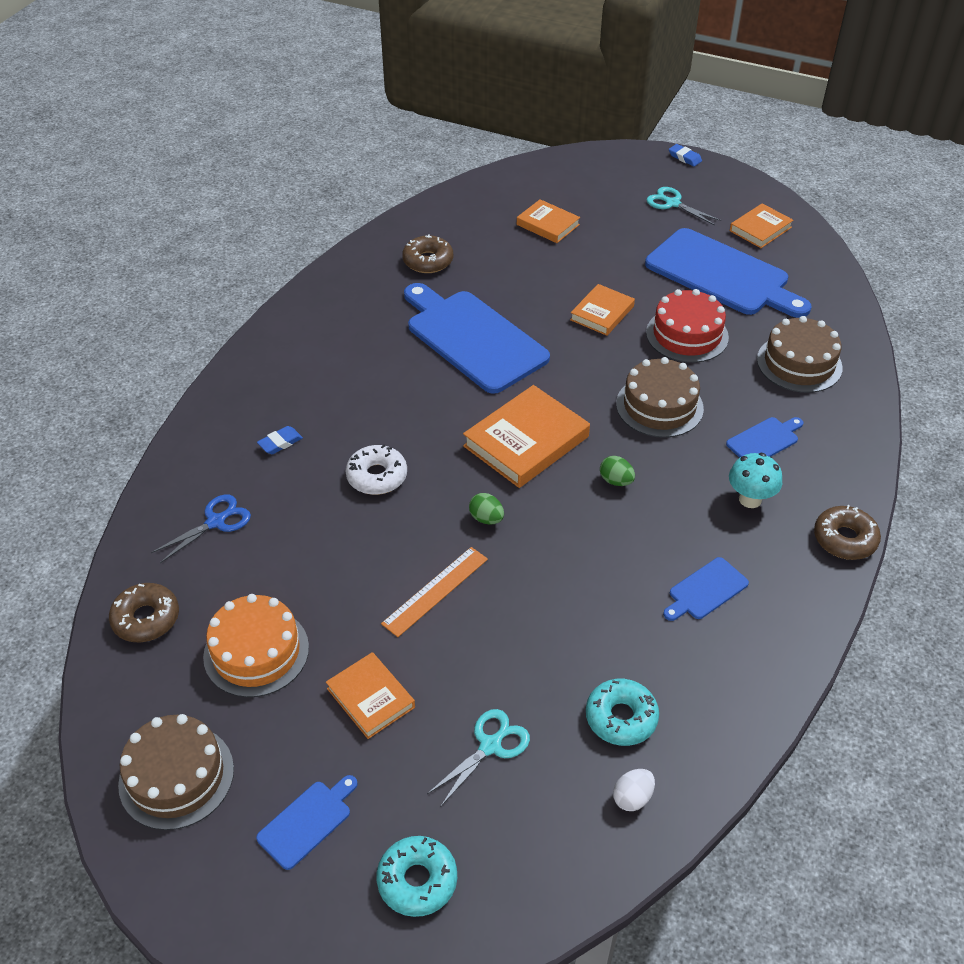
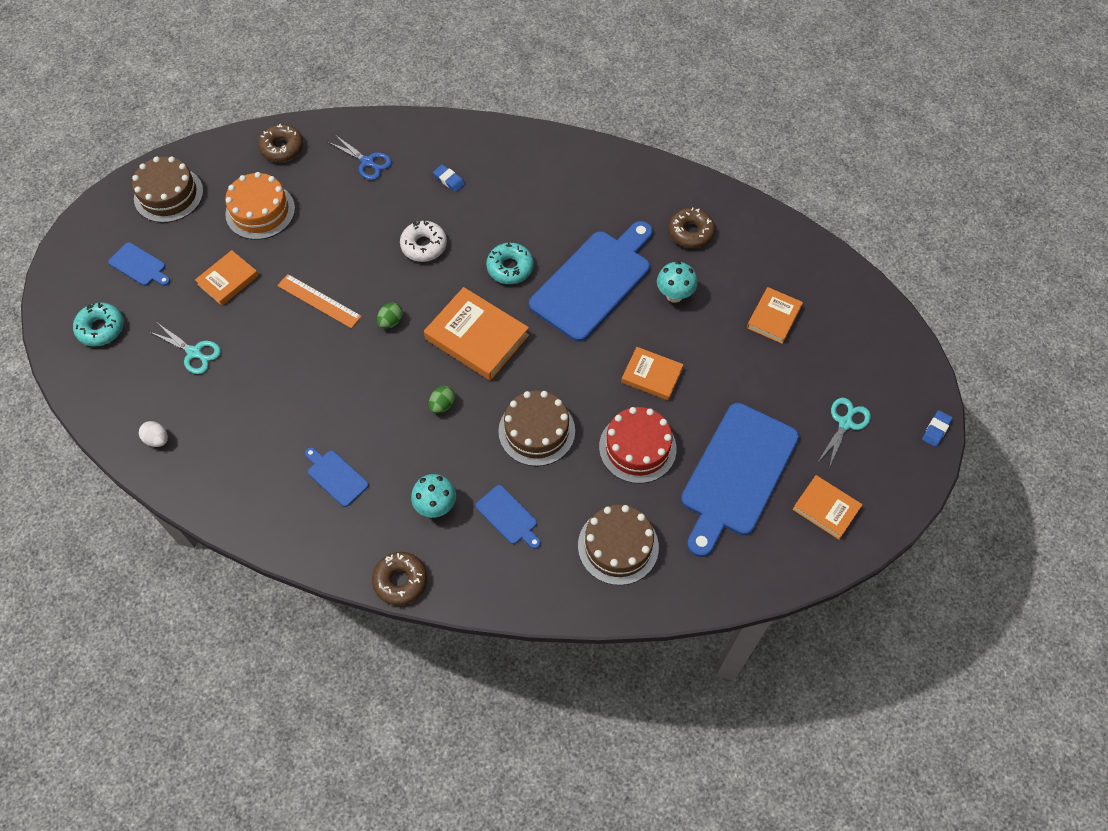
camera: 80 degrees right, 15 degrees up
(505, 283) = (674, 295): none -> turquoise mushroom
(621, 718) = (219, 427): turquoise donut -> turquoise donut (510, 268)

